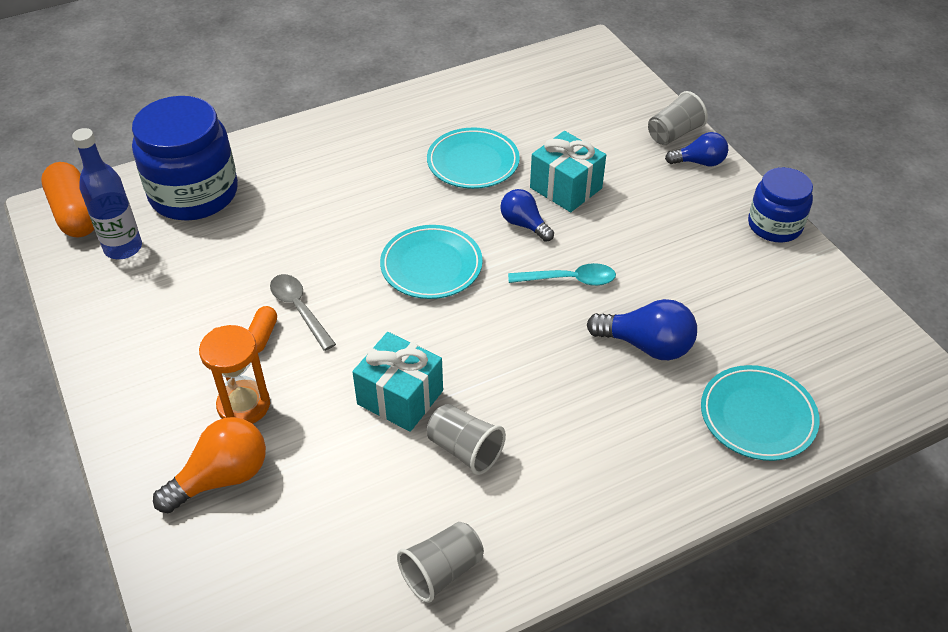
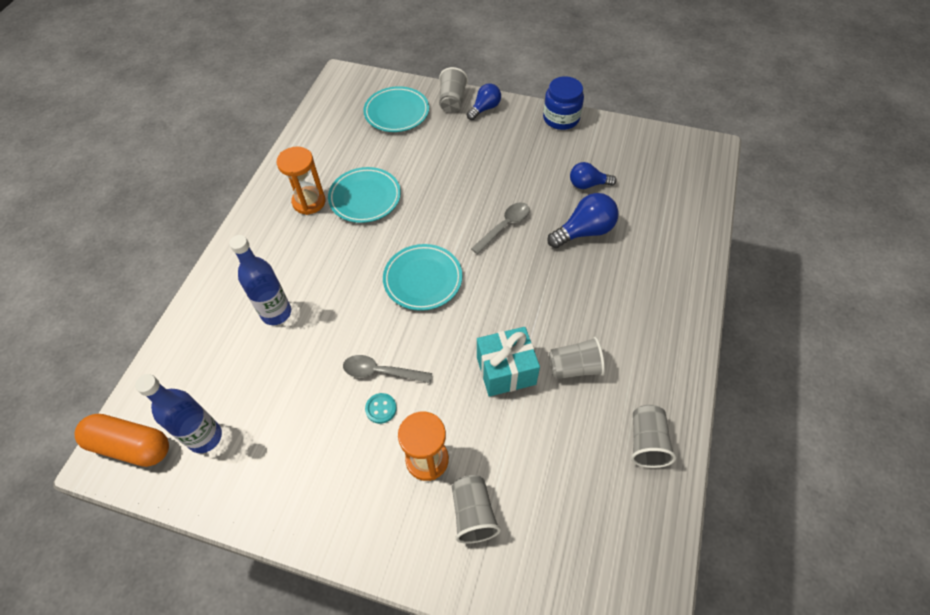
camera: 45 degrees left, 10 degrees up
(194, 193) = (206, 358): blue jar -> none
(222, 478) = (473, 514): orange light bulb -> grey cup
(262, 336) = (381, 409): orange capsule -> turquoise button
(283, 200) = (276, 313): none -> blue bottle
(421, 133) = (309, 202): none -> orange hourglass
(524, 224) = (441, 213): blue light bulb -> blue light bulb (588, 184)
(566, 188) = (436, 174): turquoise gift -> none
(569, 280) = (504, 226): turquoise spoon -> grey spoon
(757, 416) = (672, 226): turquoise plate -> turquoise plate (397, 112)

